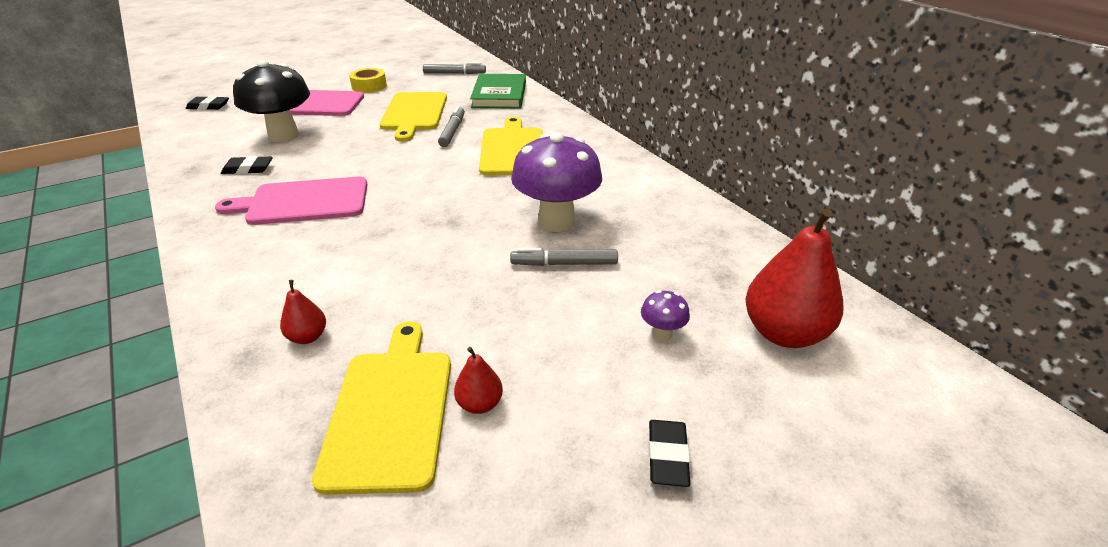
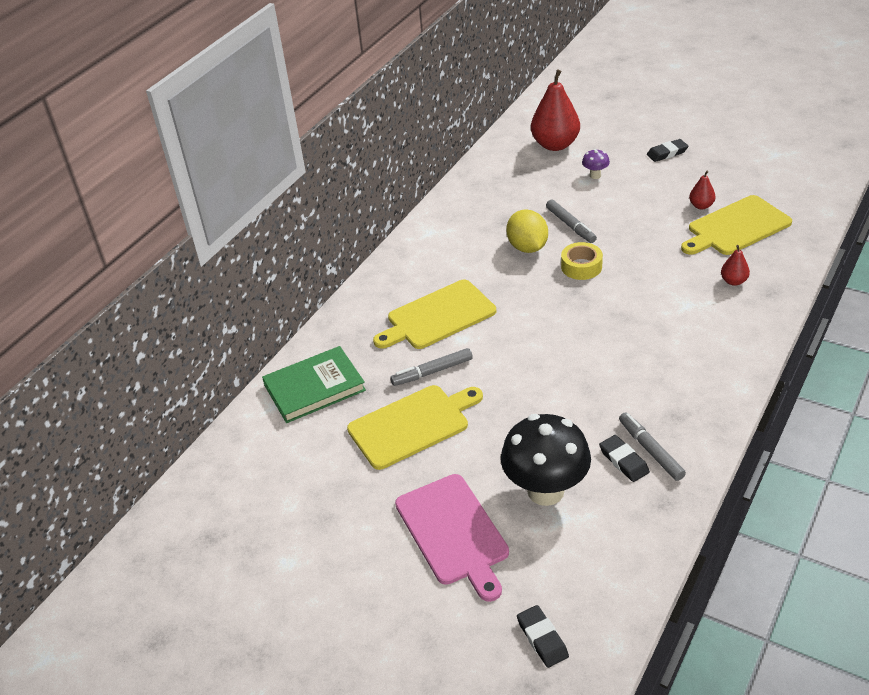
camera: 115 degrees left, 5 degrees up
(303, 202) = (630, 382): pink cutting board -> none
(369, 86) = (363, 519): yellow tape -> yellow tape (581, 266)
(454, 73) = (268, 463): grey marker -> grey marker (650, 450)
(556, 221) = (527, 247): purple mushroom -> yellow lemon

